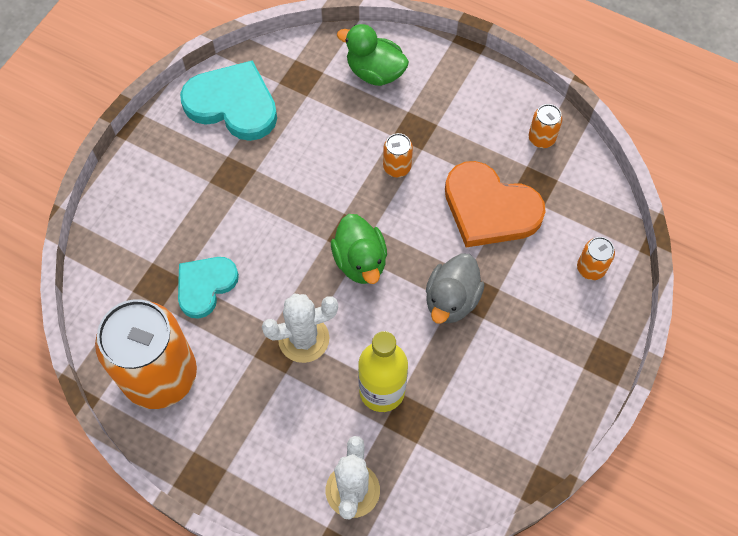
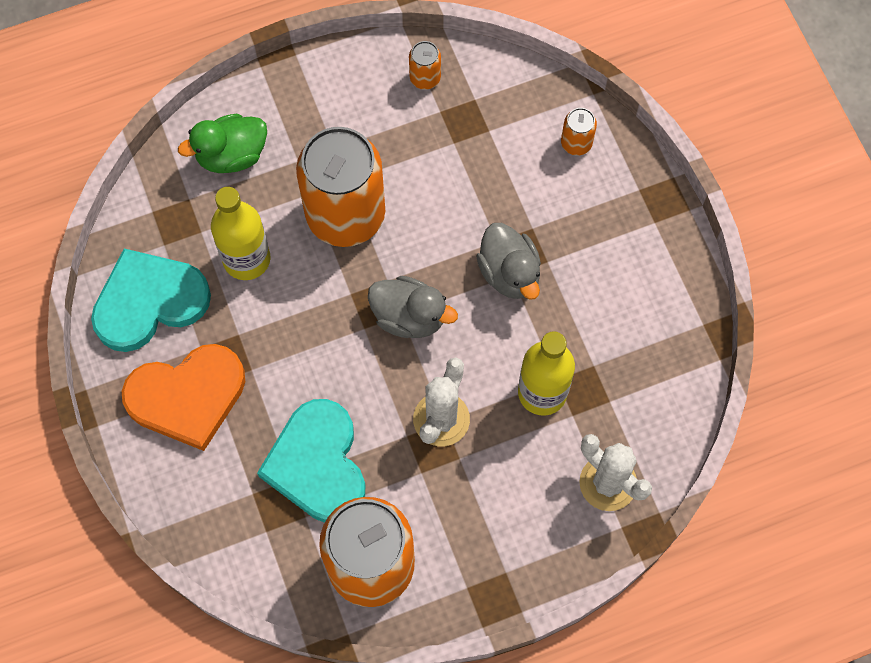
camera: 50 degrees left, 5 degrees up
(205, 286) = (317, 464): turquoise heart -> turquoise heart, size x1.55
(312, 135) = (246, 259): none -> yellow bottle
(360, 261) = (409, 317): green duck -> grey duck
(397, 167) = (345, 215): orange can -> orange can, size x2.46
(489, 208) = (453, 174): orange heart -> orange heart (187, 397)

